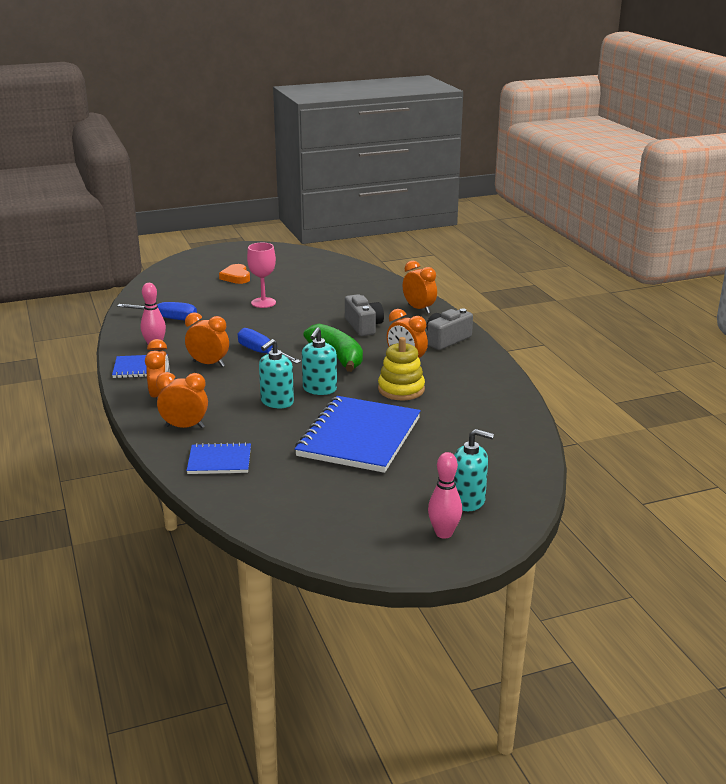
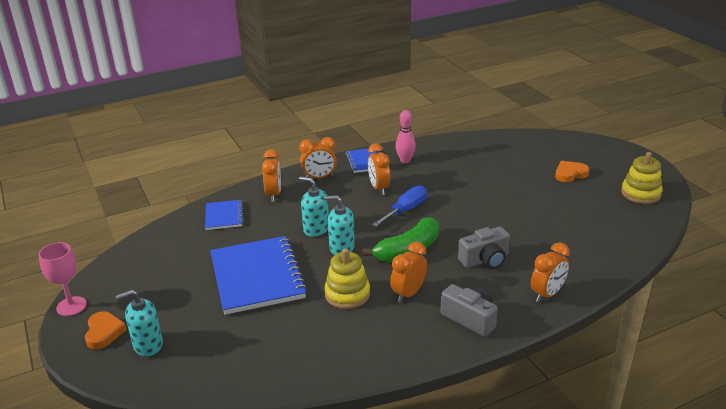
camera: 85 degrees right, 5 degrees up
(167, 318) = (460, 156): blue screwdriver -> none
(208, 364) = (379, 188): orange clock -> orange clock turned 150 degrees clockwise
(263, 303) = (516, 196): pink goblet -> pink goblet (71, 306)
(285, 258) = (640, 193): none -> yellow stacking toy
(359, 437) = (257, 277): blue notebook -> blue notebook turned 60 degrees clockwise
(444, 533) = (104, 332): pink bowling pin -> orange heart
(468, 501) = (148, 345): turquoise soap dispenser -> turquoise soap dispenser turned 60 degrees clockwise

